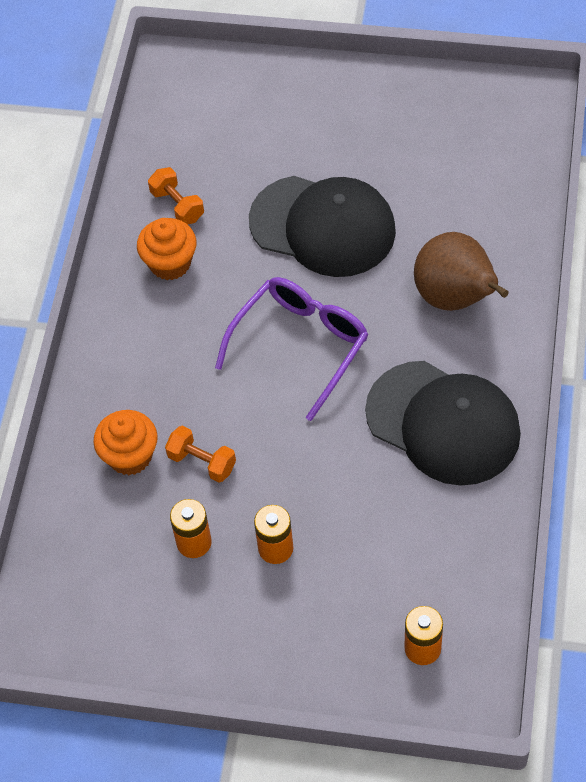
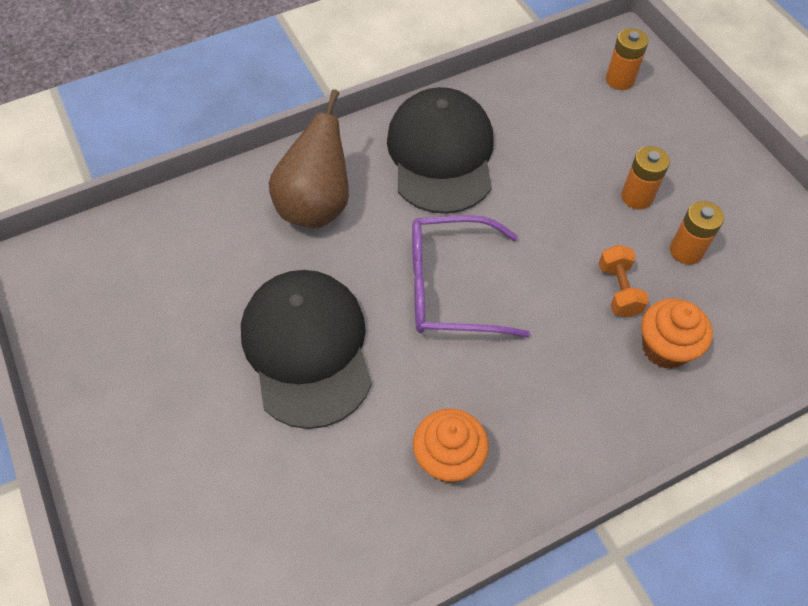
camera: 130 degrees left, 0 degrees up
(177, 205) = (373, 504): orange dumbbell -> none

